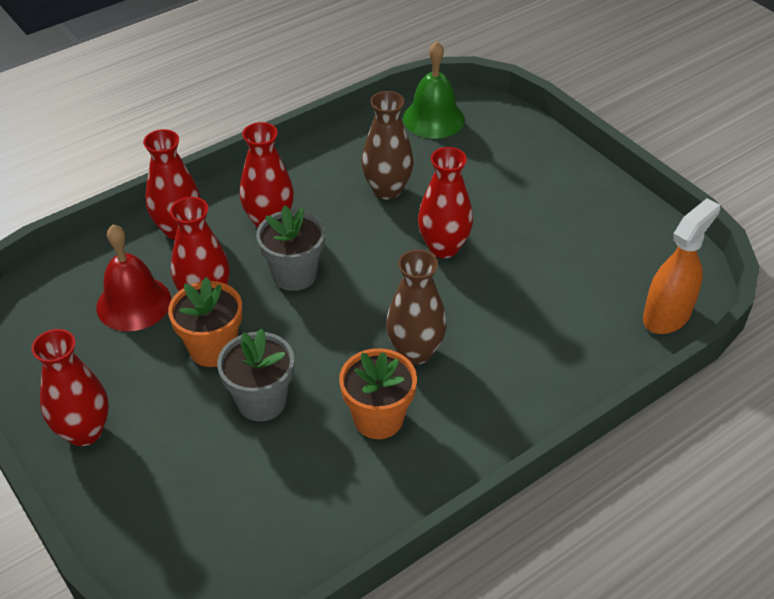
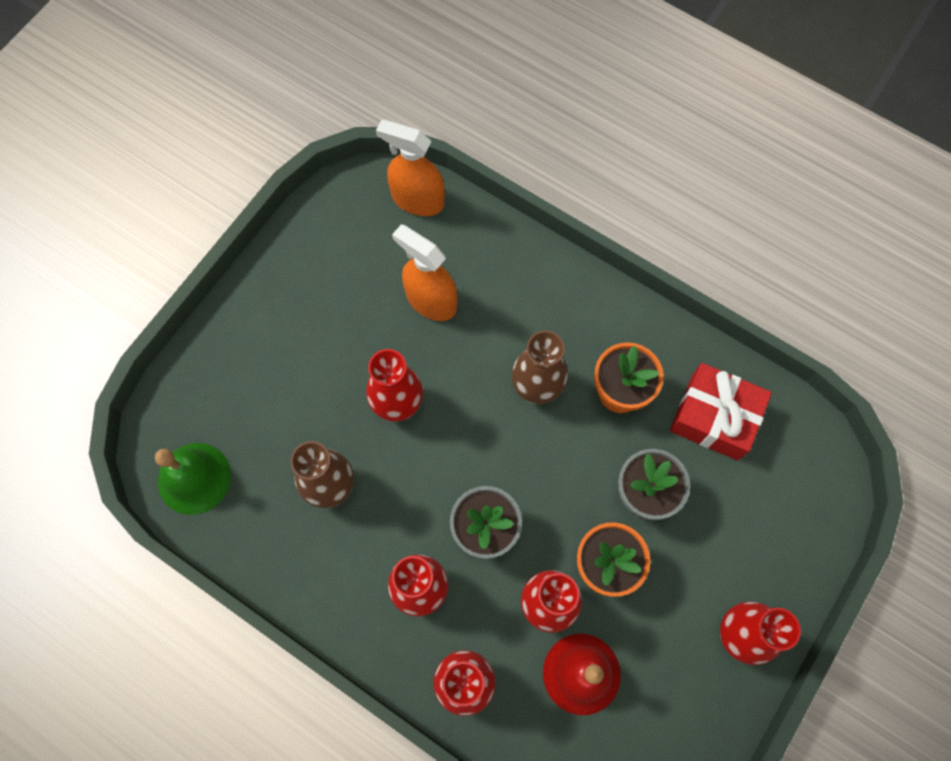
camera: 110 degrees left, 25 degrees up
(309, 496) = (714, 417): none -> red gift
(543, 296) = (430, 300): none -> orange spray bottle

